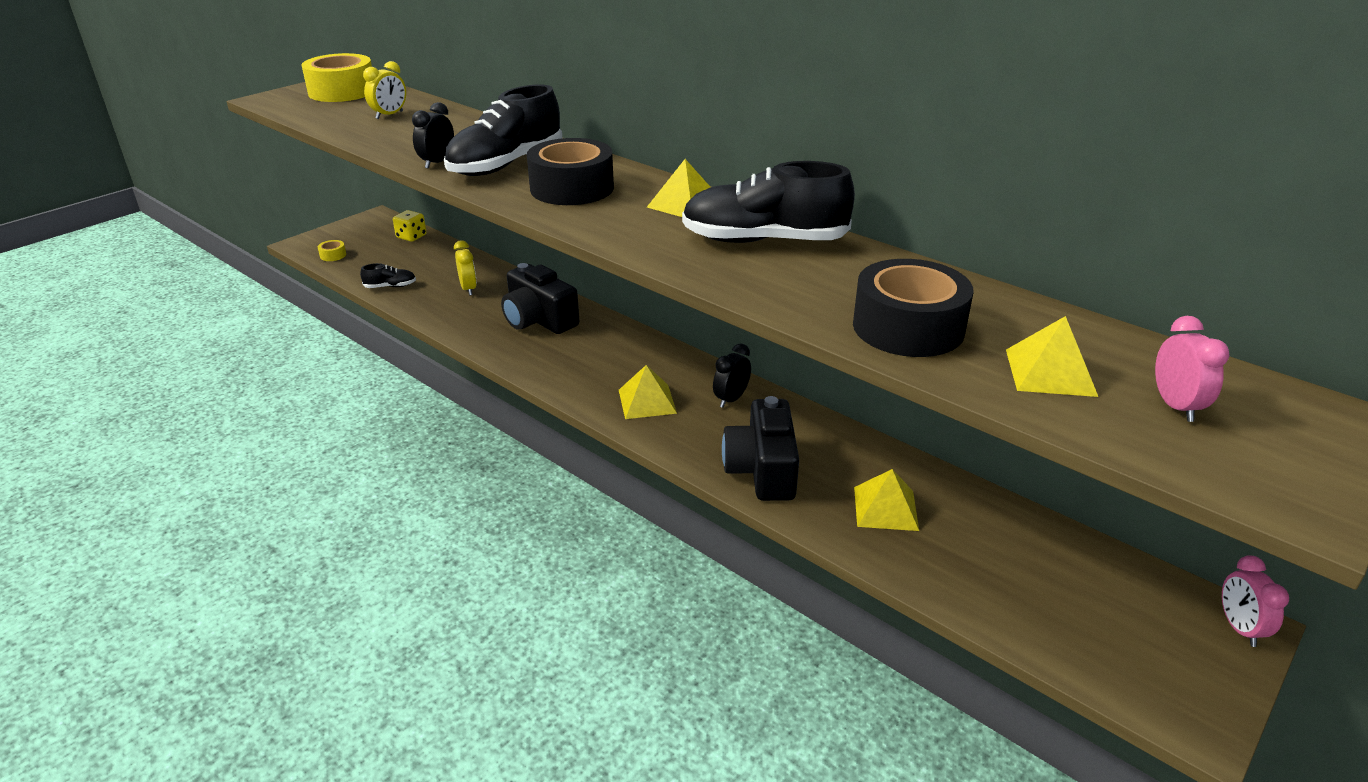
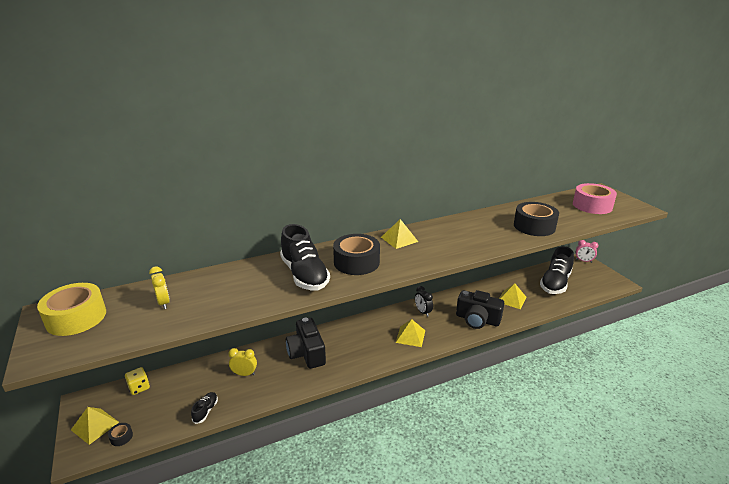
camera: 65 degrees left, 5 degrees down
(333, 255) = (121, 437): yellow tape -> black tape
(437, 163) = (278, 297): black clock -> none
(538, 320) = (306, 353): black camera -> black camera turned 90 degrees clockwise
(764, 241) = (450, 232): black shoe -> black shoe (555, 283)
(1050, 372) = (569, 215): yellow pyramid -> yellow pyramid (95, 426)
(1175, 406) = (592, 205): pink clock -> pink tape

